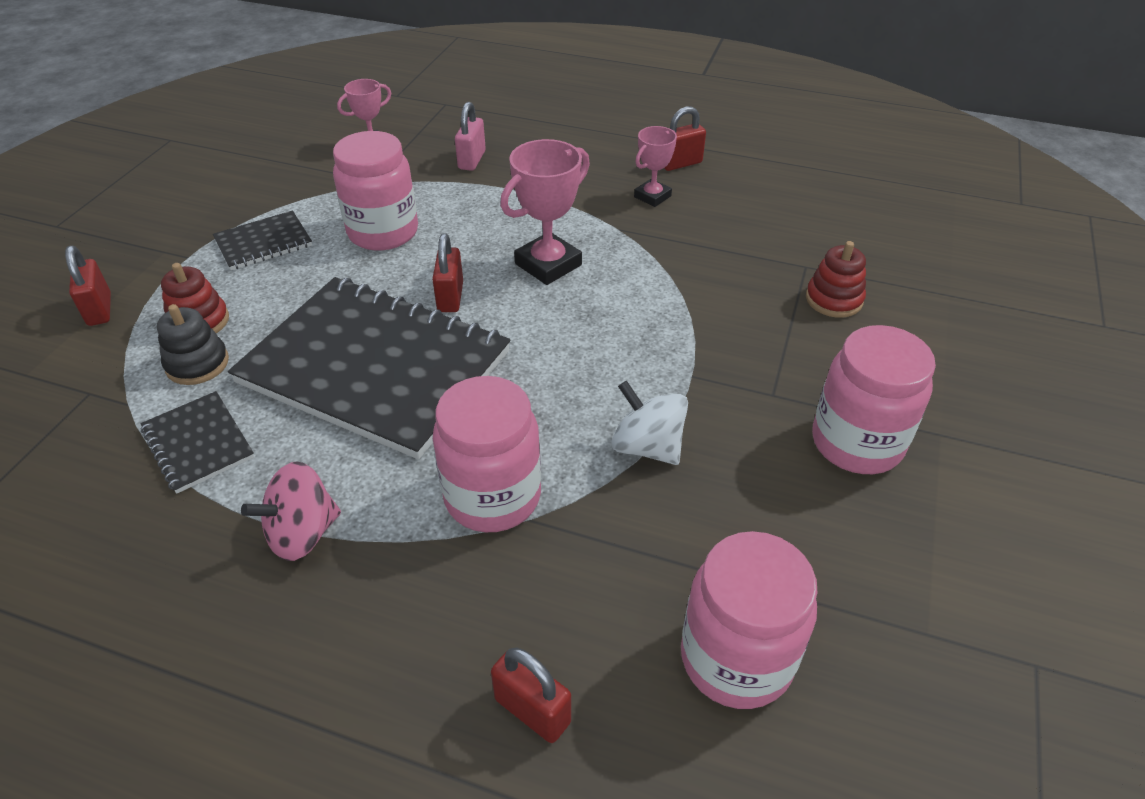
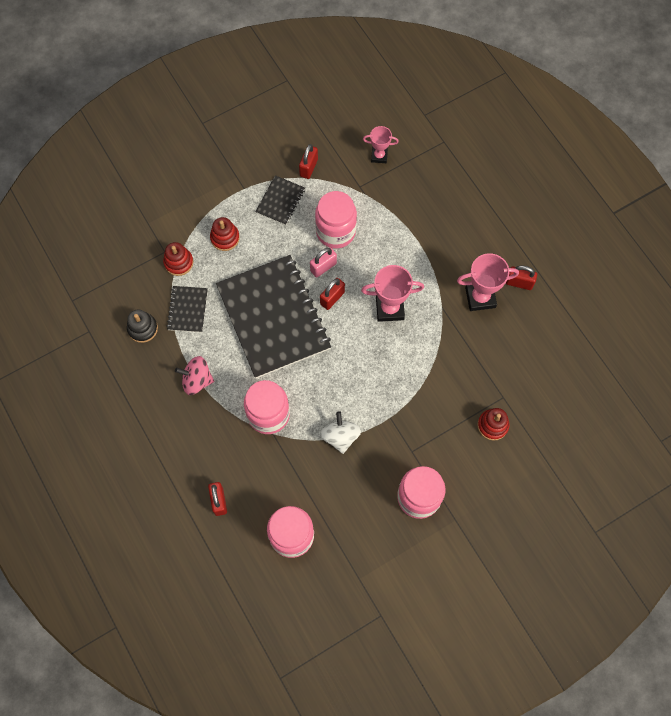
camera: 40 degrees right, 25 degrees up
(99, 309) = (192, 201): red padlock -> red padlock (308, 167)
(130, 392) = (178, 262): none -> red stacking toy
(197, 364) = (210, 264): black stacking toy -> black stacking toy (142, 328)
(263, 242) = (280, 201): black notebook -> black notebook turned 75 degrees counterclockwise
(472, 160) = (418, 204): pink padlock -> pink padlock (323, 267)
(652, 196) = (480, 297): pink trophy -> pink trophy, size x1.63

